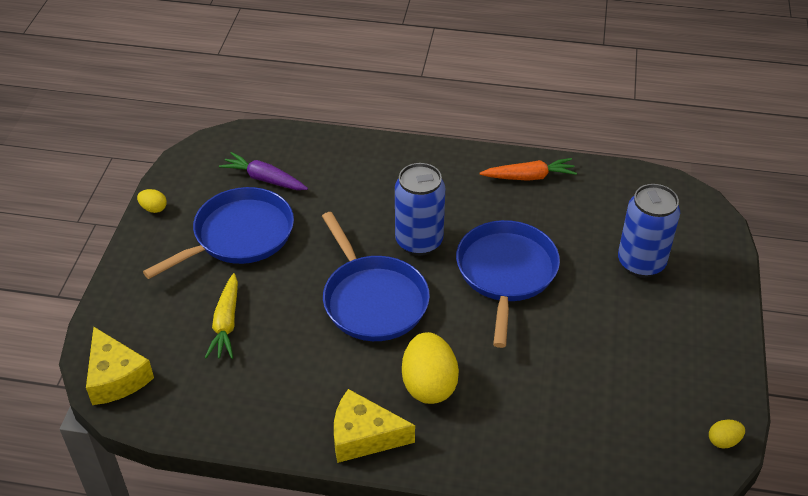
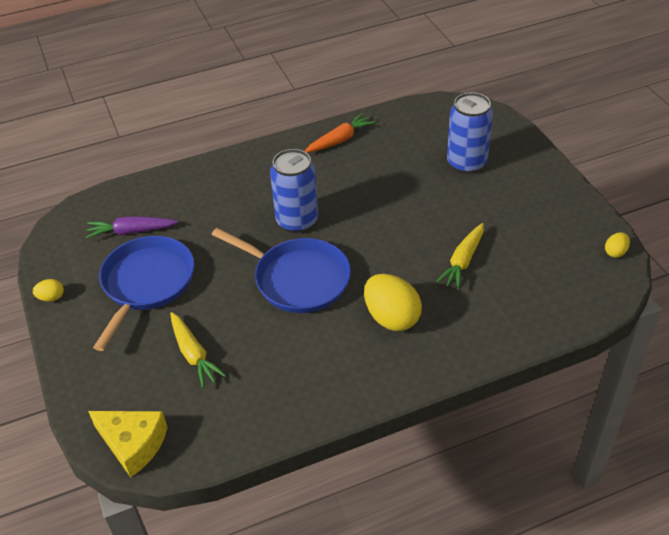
camera: 30 degrees left, 0 degrees up
(364, 436) = (375, 379): yellow cheese -> none
(506, 272) = (380, 213): blue pan -> none
(548, 365) = (463, 261): none -> yellow carrot

